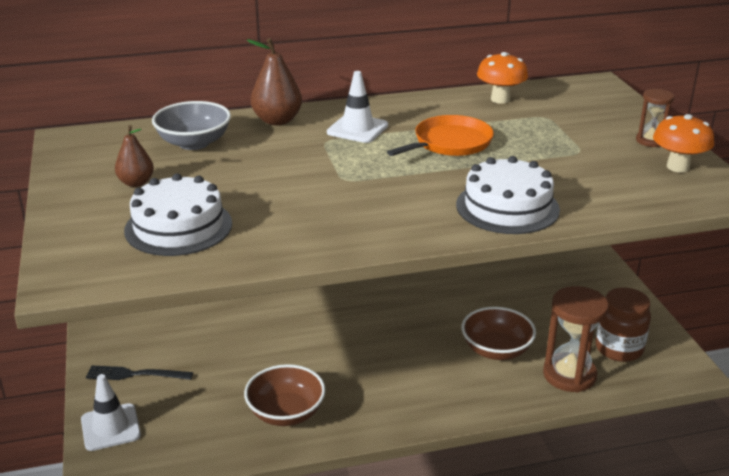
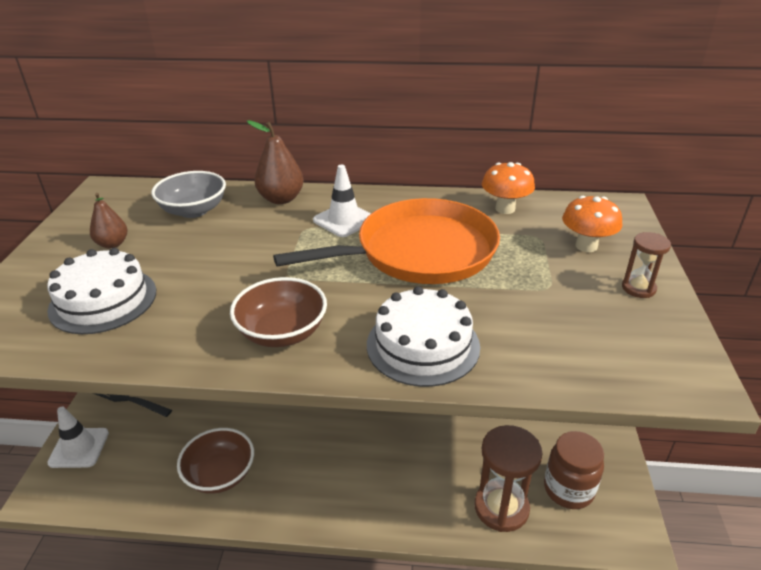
camera: 20 degrees right, 5 degrees up
(449, 143) = (419, 252): orange pan -> orange pan, size x1.73
(496, 350) = (443, 457): brown bowl -> brown bowl (282, 332)
(678, 167) = (651, 331): orange mushroom -> orange mushroom (586, 246)

